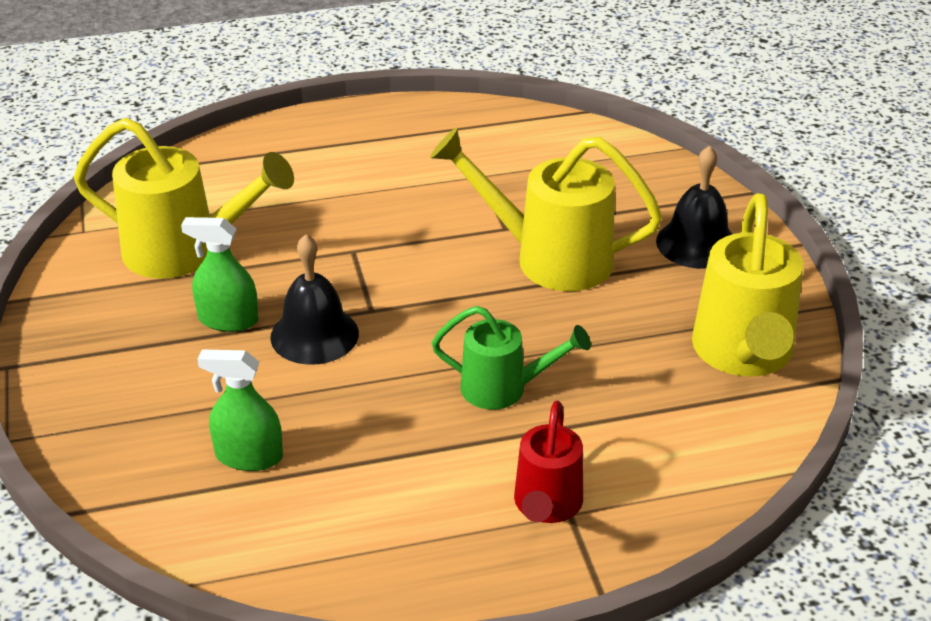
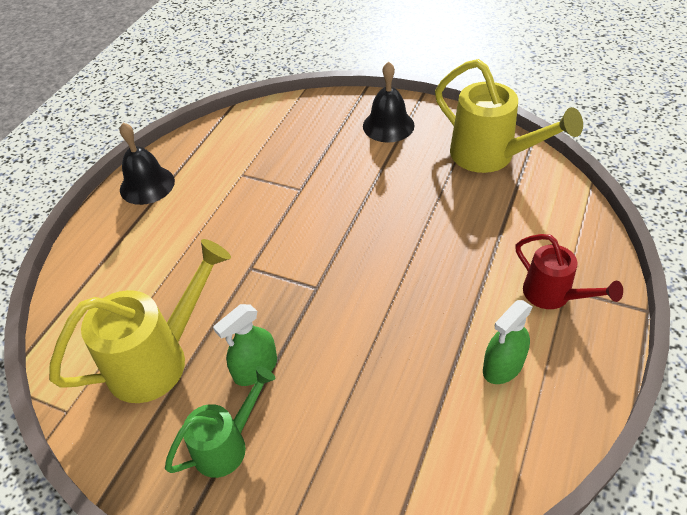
camera: 50 degrees left, 10 degrees up
(249, 456) = (404, 424): green spray bottle -> green spray bottle (503, 366)
(314, 335) = (314, 328): black bell -> black bell (147, 185)
(503, 389) = (441, 263): green watering can -> green watering can (226, 445)
(549, 258) = (345, 185): yellow watering can -> none

